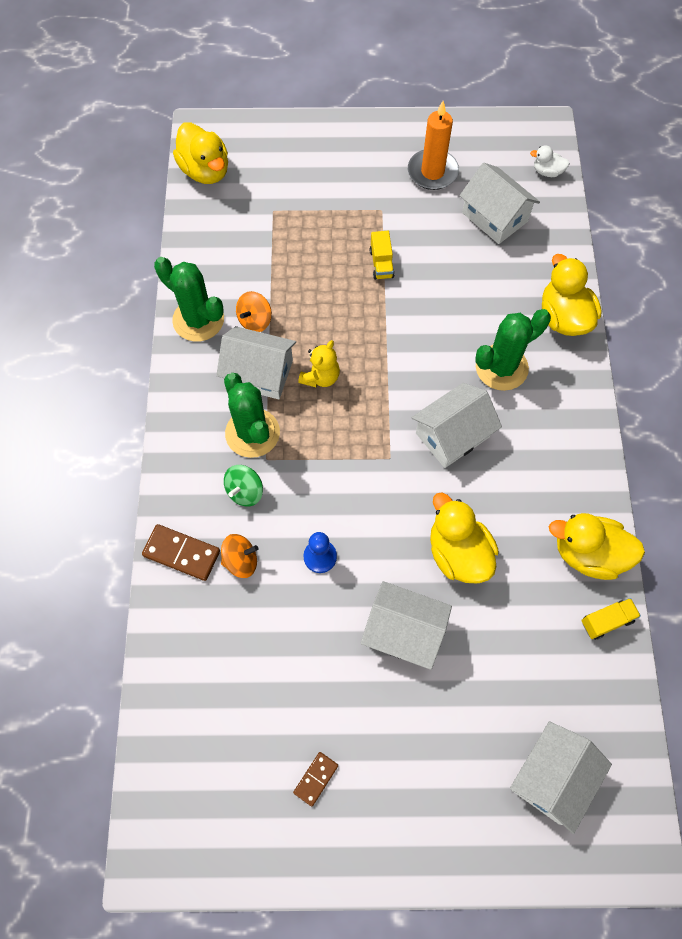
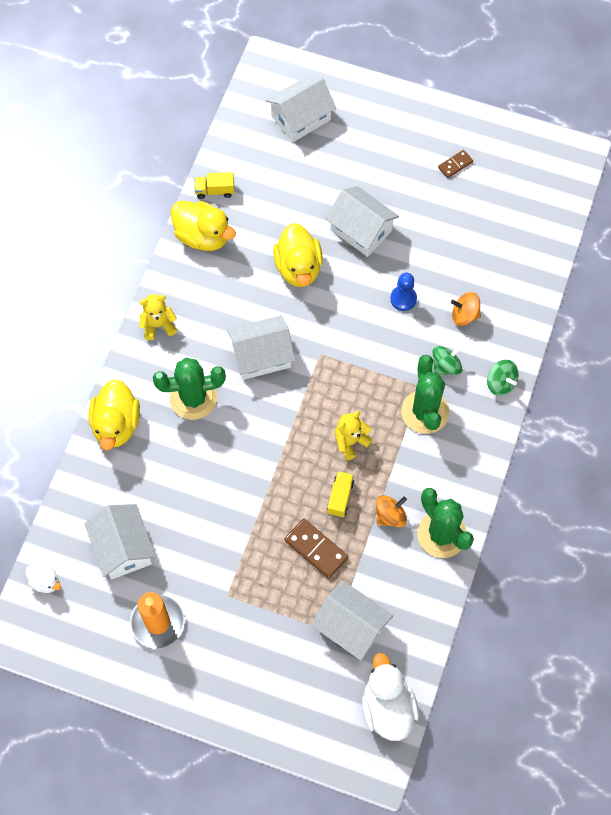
camera: 160 degrees left, 0 degrees up
(177, 492) = (500, 383): none -> green spinning top
(182, 553) = (508, 335): brown domino -> brown domino (316, 549)
(205, 171) = (387, 707): yellow duck -> white duck
(259, 373) = (402, 463): white house -> white house (351, 627)
(381, 264) = (253, 534): yellow truck -> yellow truck (340, 497)
(579, 430) = (158, 325): none -> yellow teddy bear

